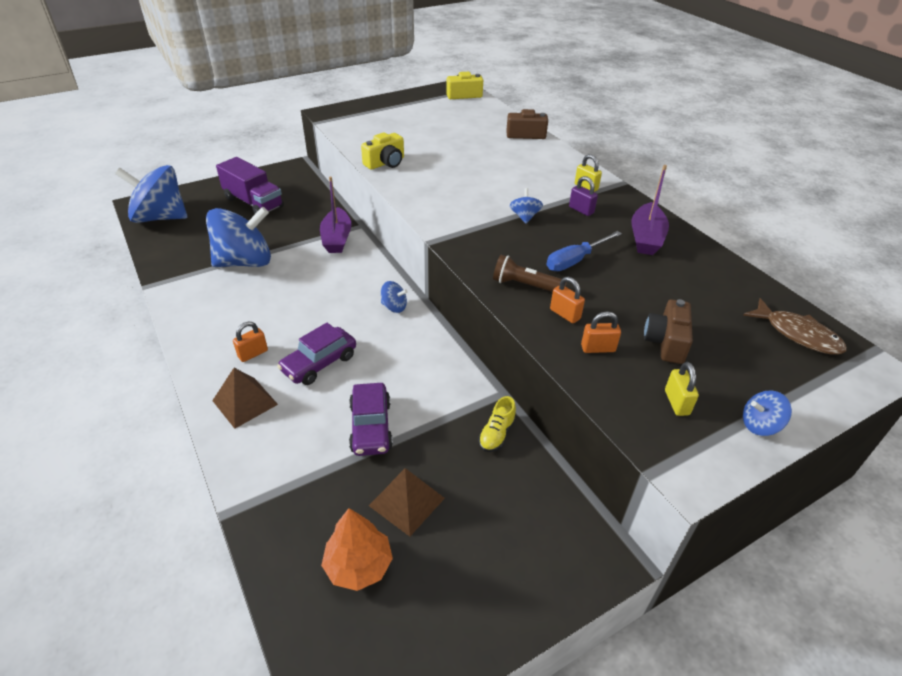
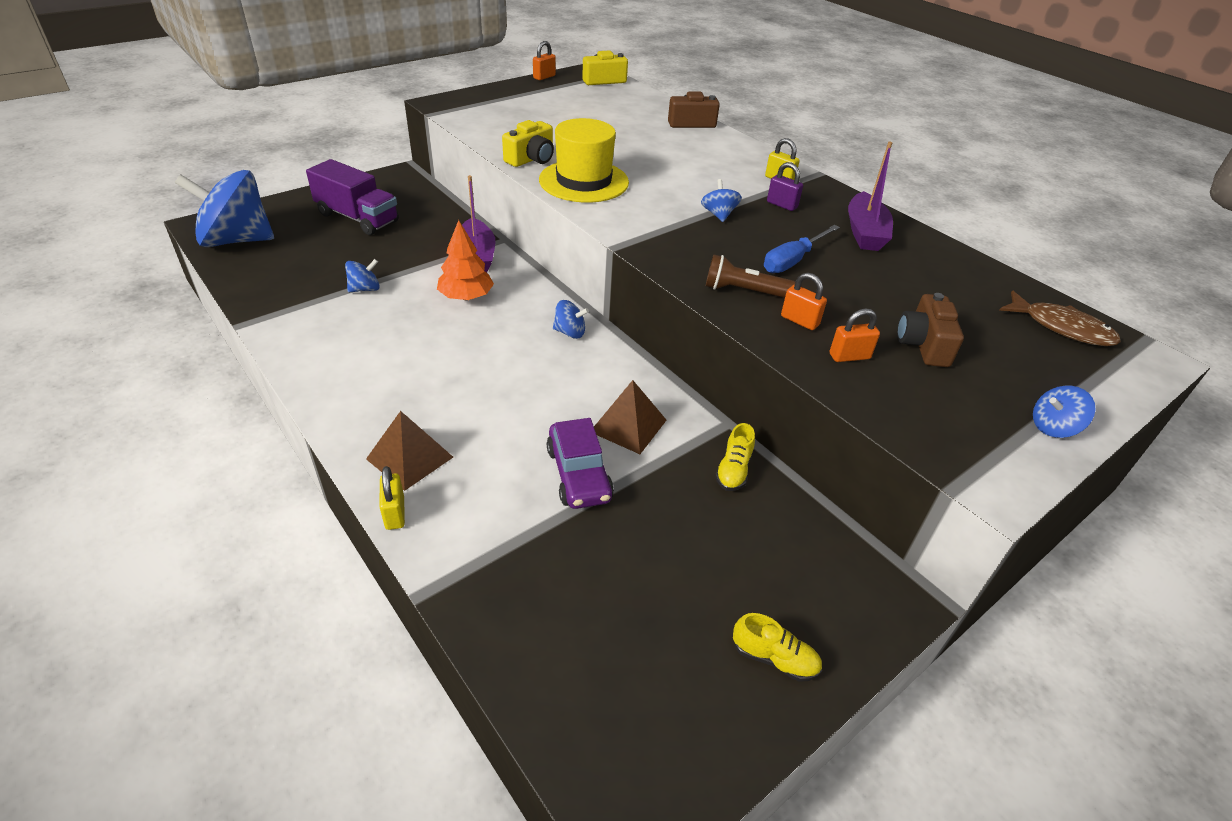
camera: 10 degrees left, 0 degrees up
(245, 262) = (365, 289): blue spinning top -> blue spinning top, size x0.42
(253, 354) = (404, 398): orange padlock -> orange padlock (544, 77)
(319, 363) = (494, 404): purple car -> none
(359, 565) = (607, 639): orange tree -> orange tree (466, 297)
(407, 501) = (647, 558): brown pyramid -> brown pyramid (628, 425)
(422, 183) = (584, 181): none -> yellow hat
(488, 597) = (774, 658): none -> yellow shoe
(676, 402) = (956, 410): yellow padlock -> yellow padlock (395, 513)

